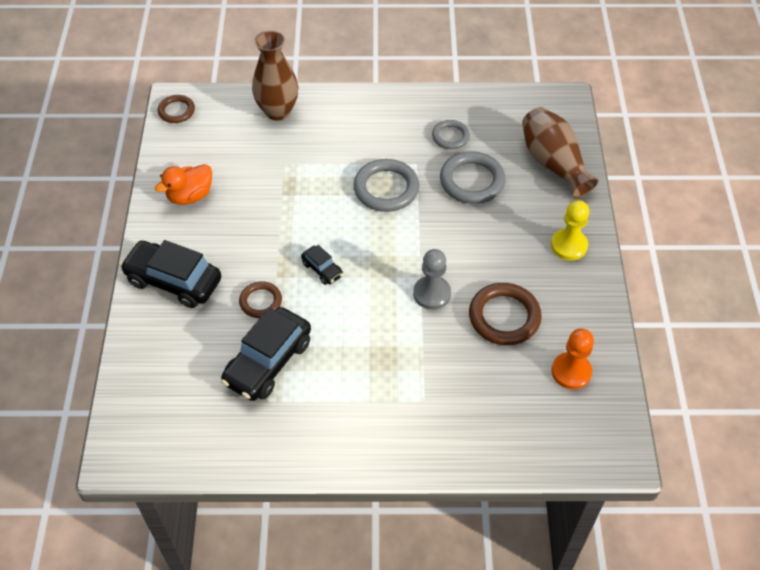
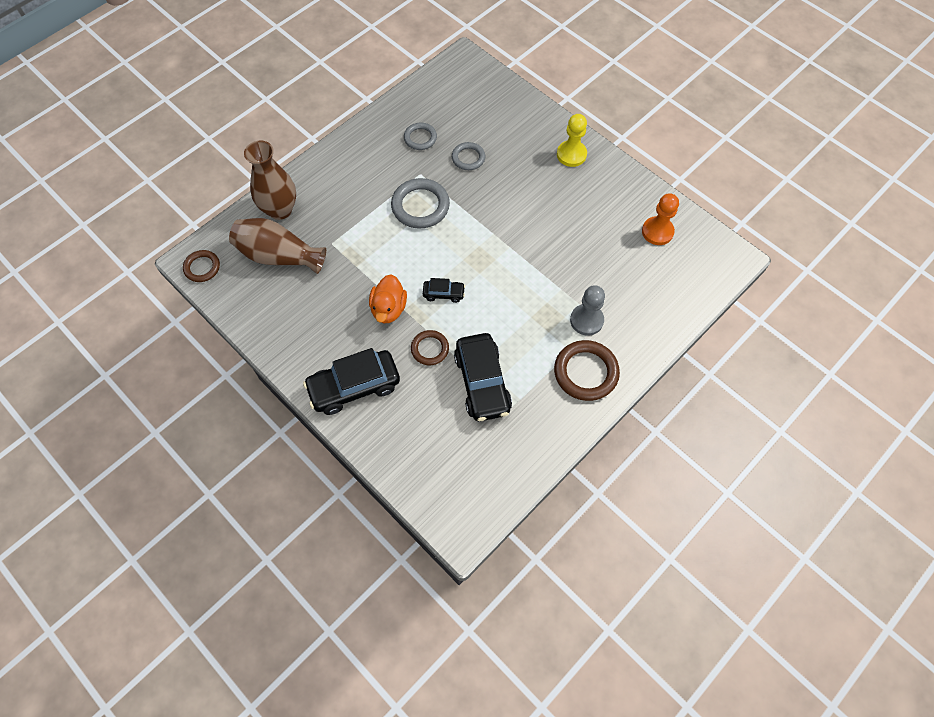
camera: 45 degrees left, 10 degrees up
(190, 196) = (291, 320): orange duck -> orange duck (388, 309)
(432, 294) = (528, 251): grey pawn -> grey pawn (586, 320)
(472, 181) = (468, 158): grey ring -> grey ring, size x0.60
(504, 317) = (585, 230): brown ring -> brown ring (586, 372)
(553, 163) = (504, 107): brown vase -> brown vase (279, 256)

